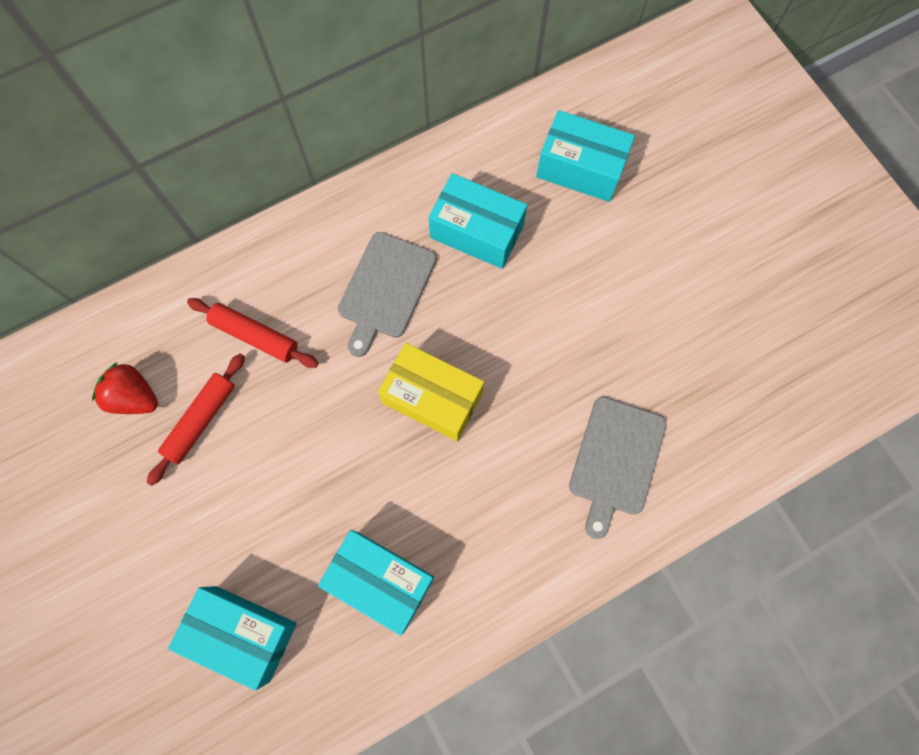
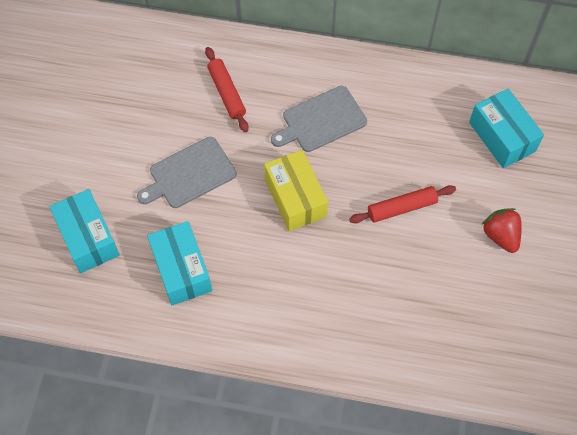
camera: 40 degrees right, 10 degrees down
(135, 397) = (137, 78): red strawberry -> red strawberry (500, 236)
(201, 420) = (160, 115): red rolling pin -> red rolling pin (402, 208)
(477, 232) = (403, 127): turquoise box -> none
(616, 460) = (372, 313): grey cutting board -> grey cutting board (189, 174)

